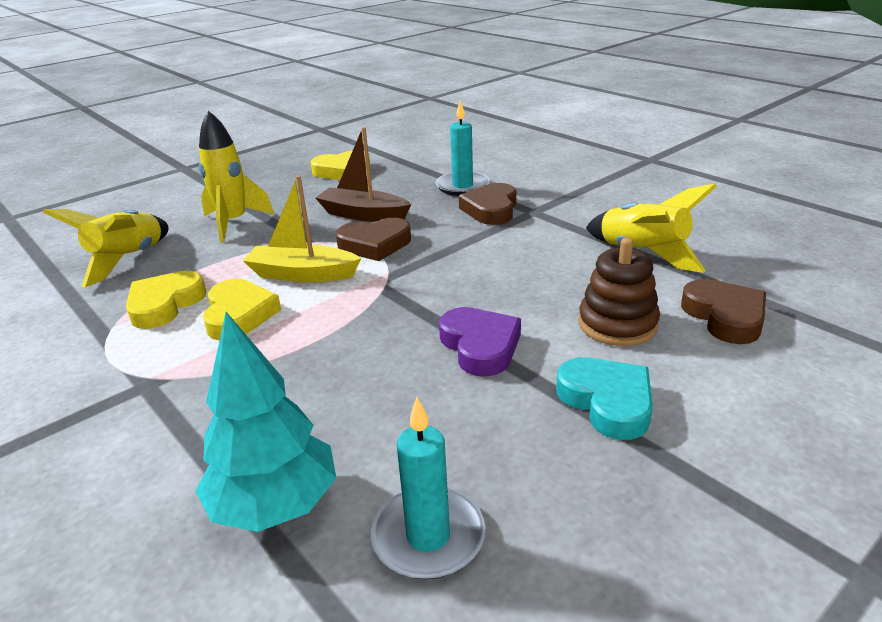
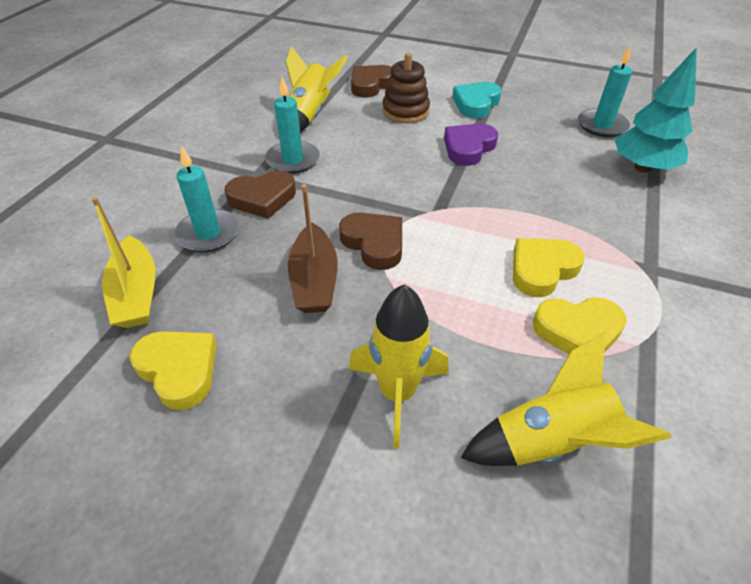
camera: 120 degrees left, 15 degrees up
(302, 274) = (457, 265): yellow boat -> yellow boat (136, 293)
(546, 230) = (293, 160): none -> turquoise candle

